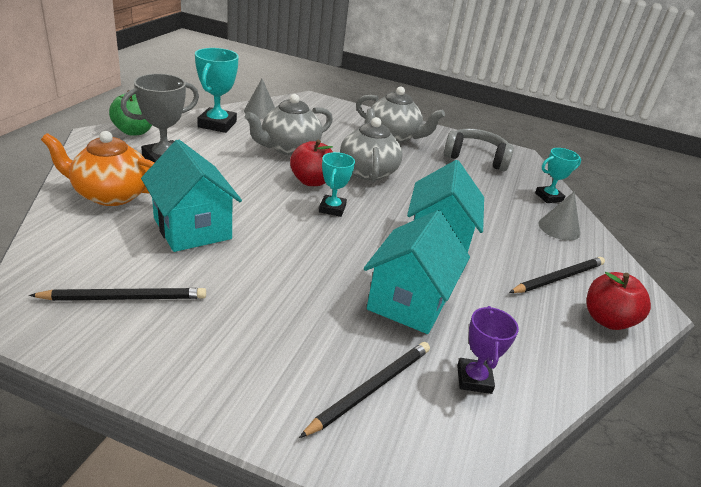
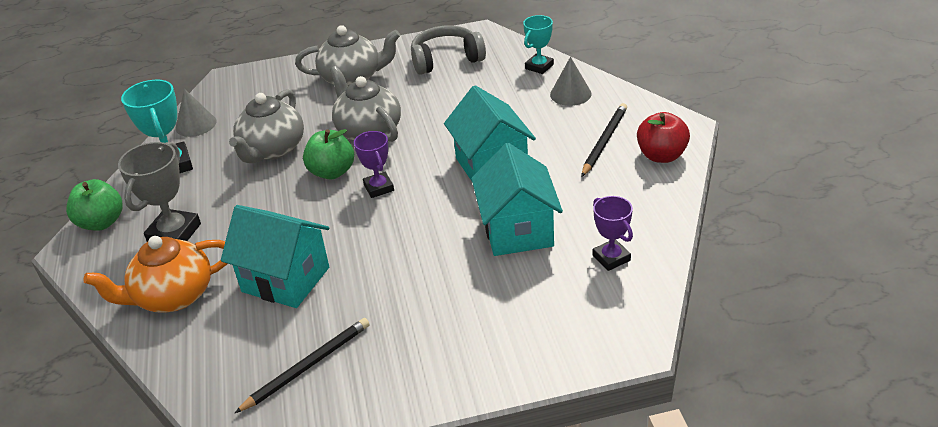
camera: 25 degrees left, 5 degrees up
(311, 181) = (332, 172): red apple -> green apple
(332, 209) = (379, 188): turquoise trophy -> purple trophy
(371, 388) = (552, 309): black pencil -> none

